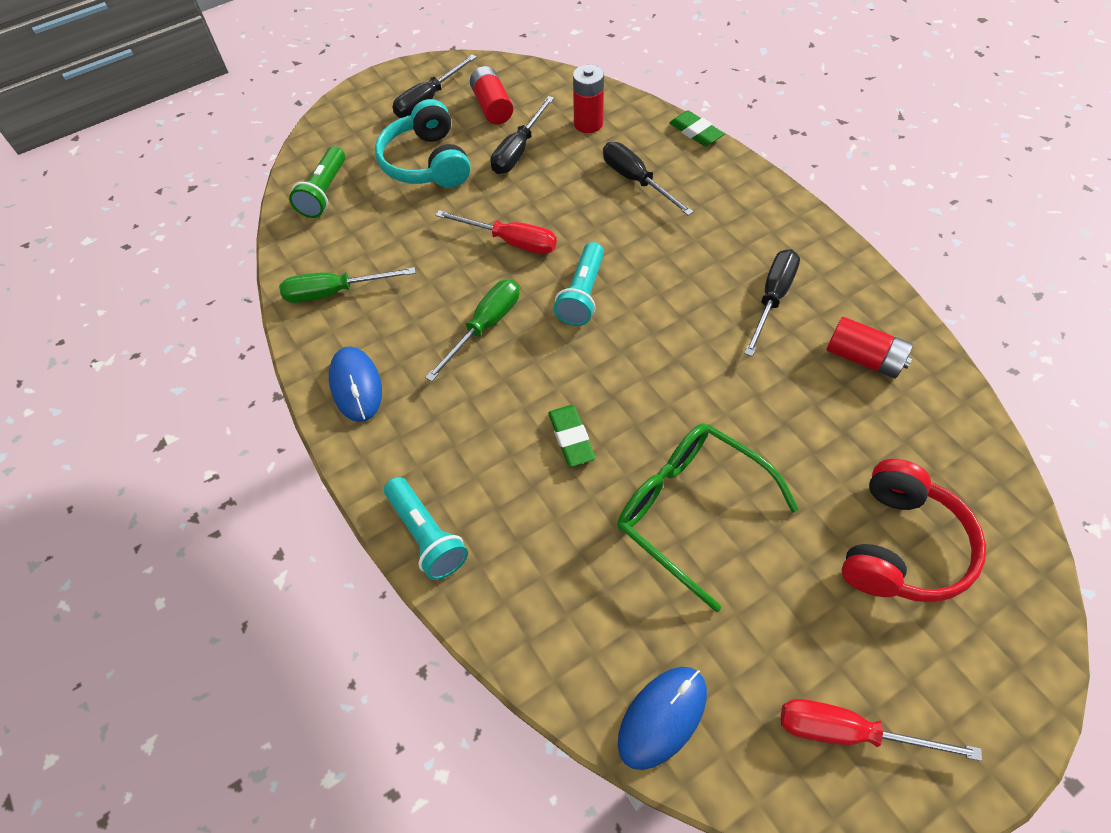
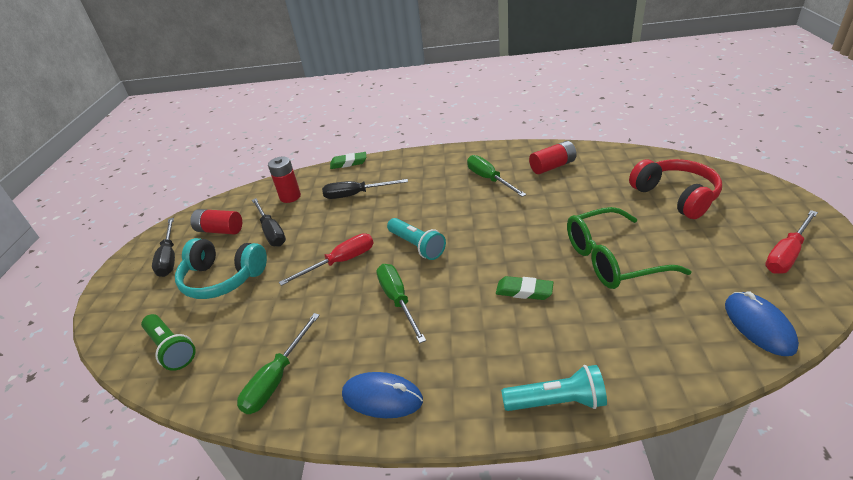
camera: 55 degrees left, 20 degrees down
(772, 299) = (489, 179): black screwdriver -> green screwdriver

